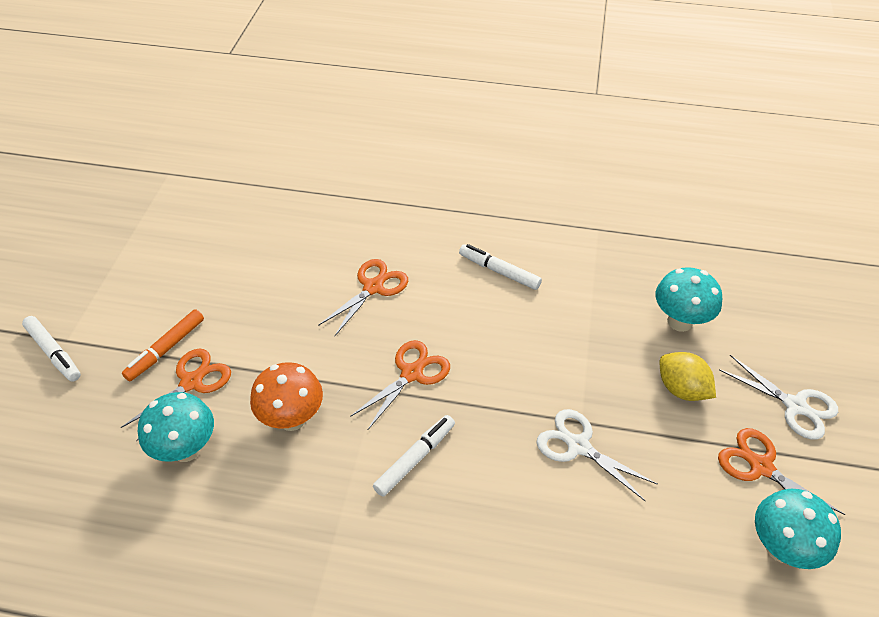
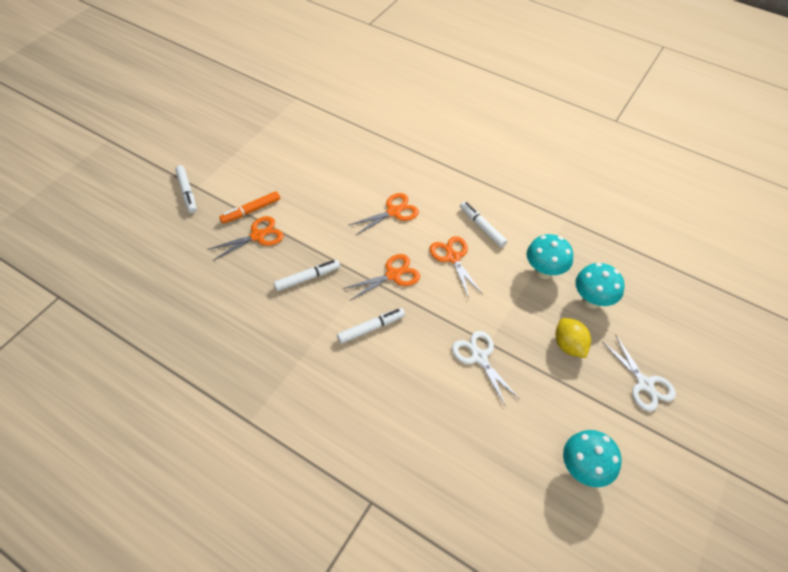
camera: 20 degrees right, 5 degrees up
(186, 449) = (239, 275): turquoise mushroom -> turquoise mushroom (544, 271)
(292, 419) = (307, 278): orange mushroom -> white marker
(760, 466) = (597, 414): orange scissors -> orange scissors (453, 257)

